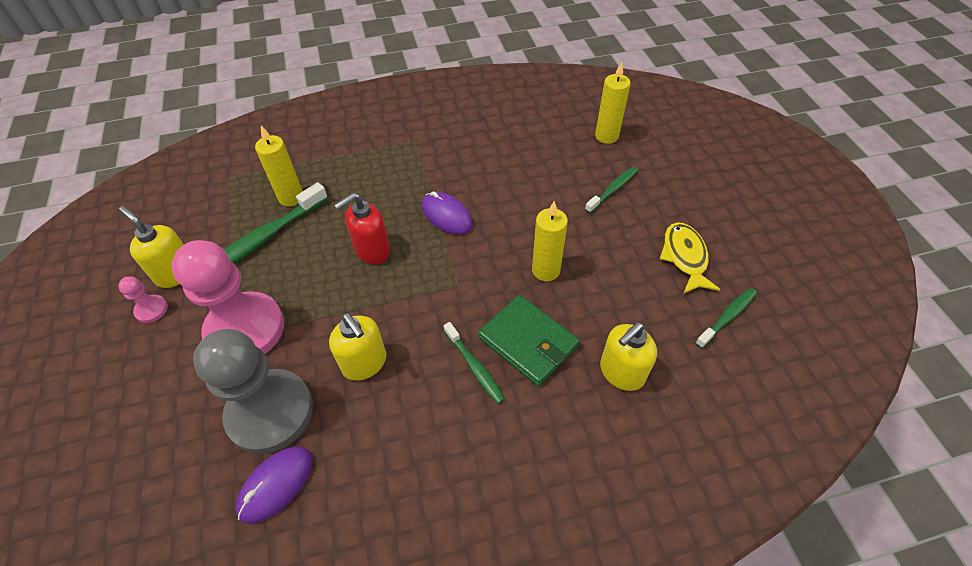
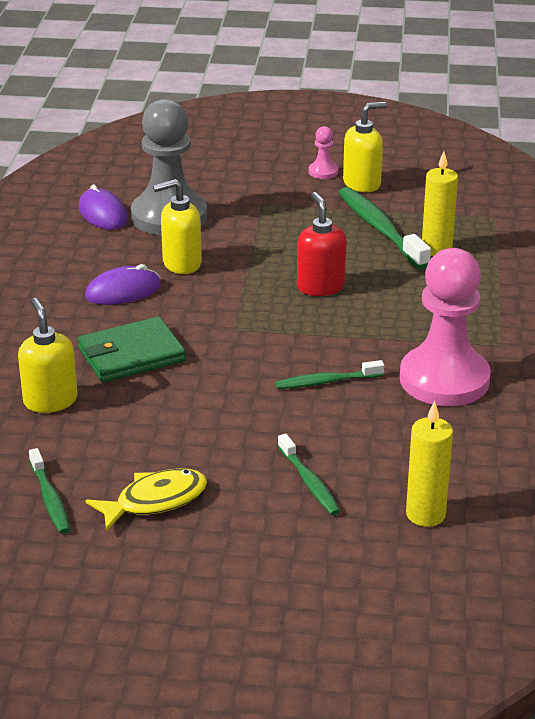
camera: 110 degrees right, 20 degrees down
(245, 329) = (266, 212): pink pawn -> pink pawn (444, 379)
(447, 215) = (344, 342): purple mouse -> purple mouse (123, 291)
(474, 367) = (129, 318): green toothbrush -> green toothbrush (326, 382)
(546, 270) = (213, 390): yellow candle -> none
(685, 257) = (155, 501): yellow fish -> yellow fish turned 45 degrees counterclockwise

